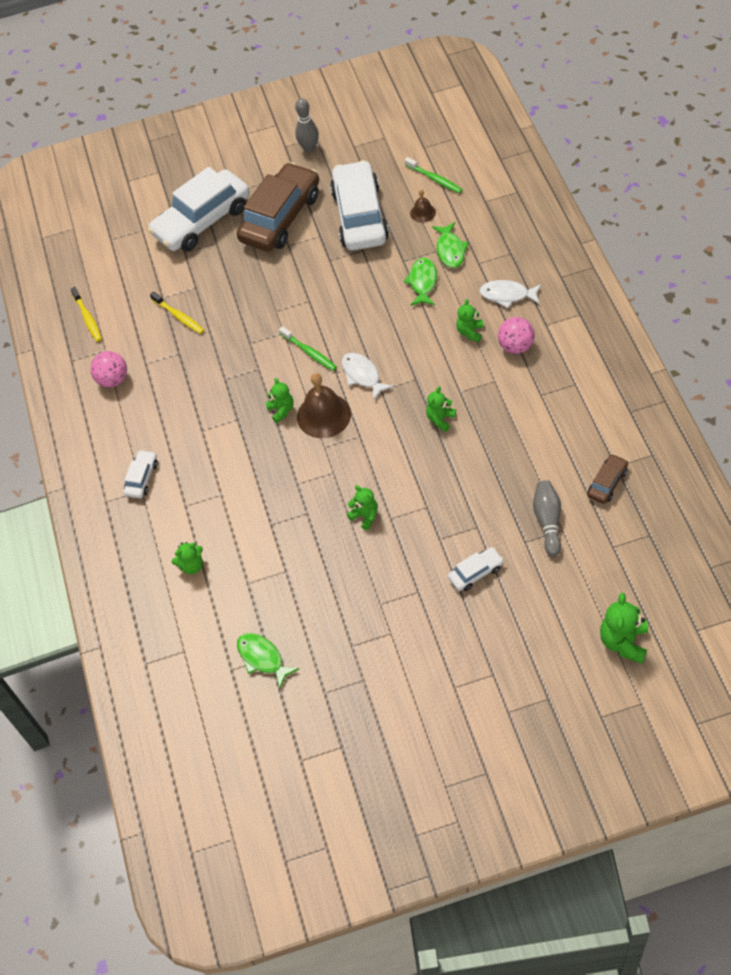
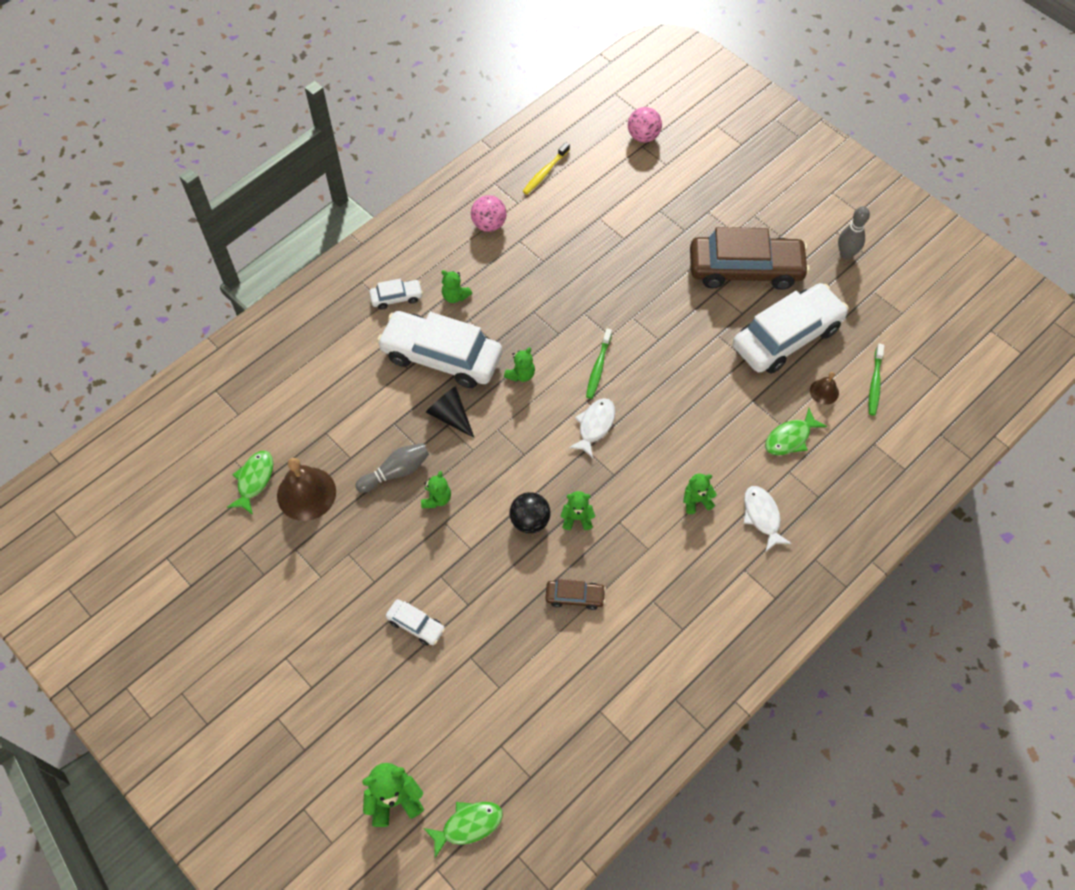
camera: 55 degrees right, 5 degrees up
(179, 316) = (584, 241): yellow toothbrush -> none
(192, 566) = (324, 380): green teddy bear -> green teddy bear (455, 296)
(202, 221) = (704, 207): white car -> white car (441, 356)
(289, 477) = (450, 415): none -> black cone
(323, 415) = (532, 412): brown bell -> brown bell (306, 493)
(422, 282) = (735, 430): green fish -> green fish (468, 825)
(424, 454) = (530, 521): none -> black ball
(516, 346) = (701, 551): pink ball -> pink ball (643, 136)
(548, 521) = (503, 669): grey bowling pin -> grey bowling pin (396, 472)
(607, 483) = (574, 710): brown car -> brown car (575, 597)

